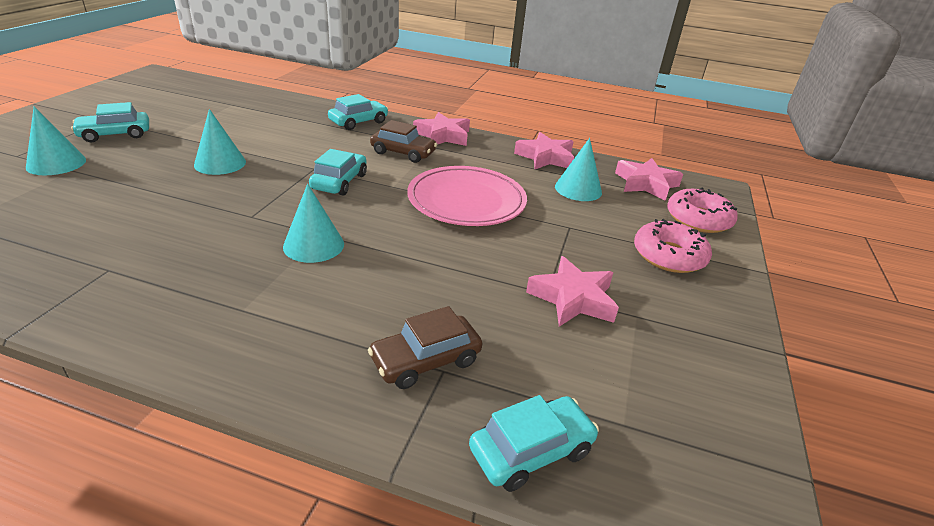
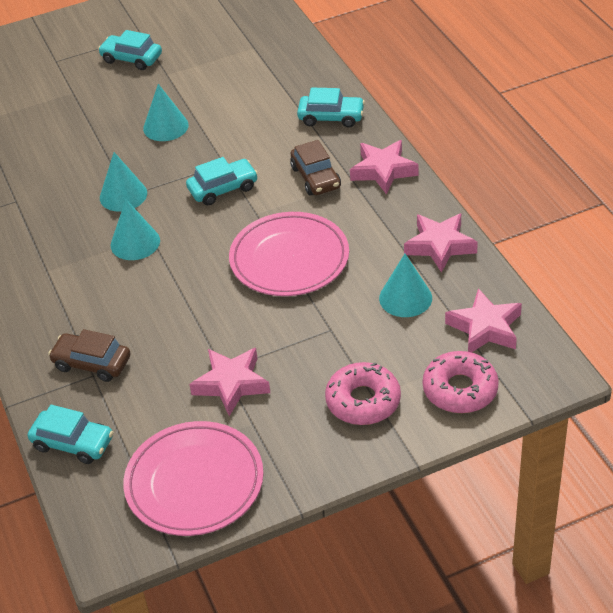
camera: 55 degrees right, 10 degrees up
(56, 163) = (70, 80): turquoise cone -> turquoise cone (123, 195)
(688, 394) = (194, 482): none -> pink plate

